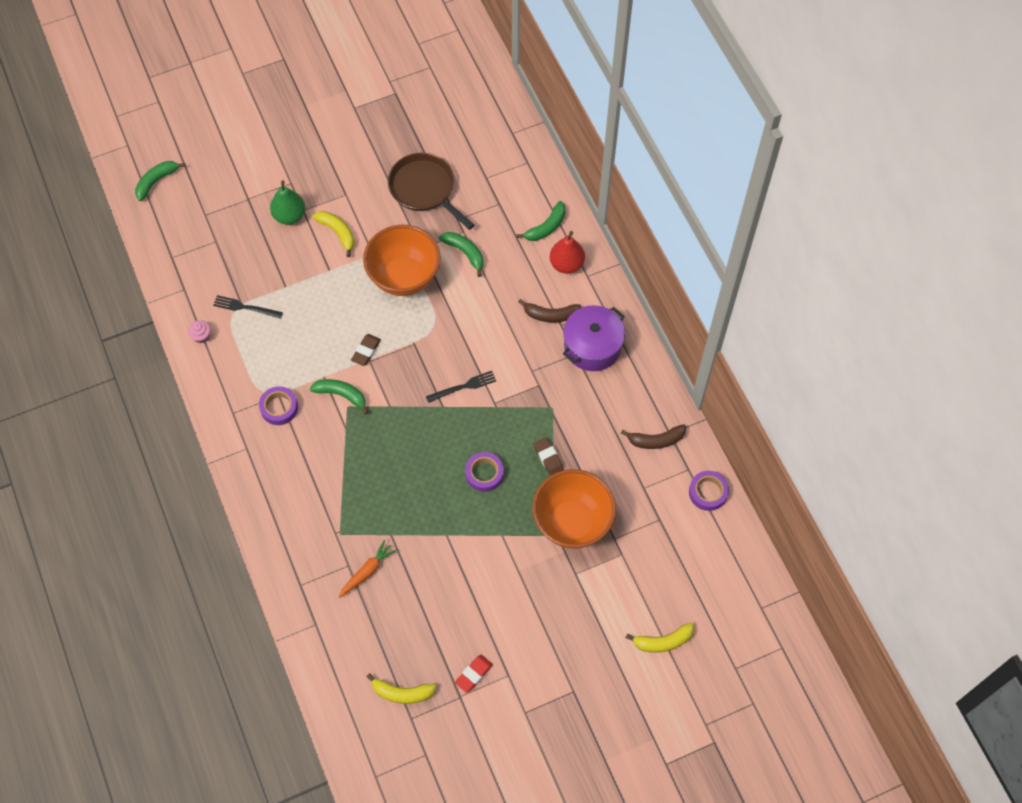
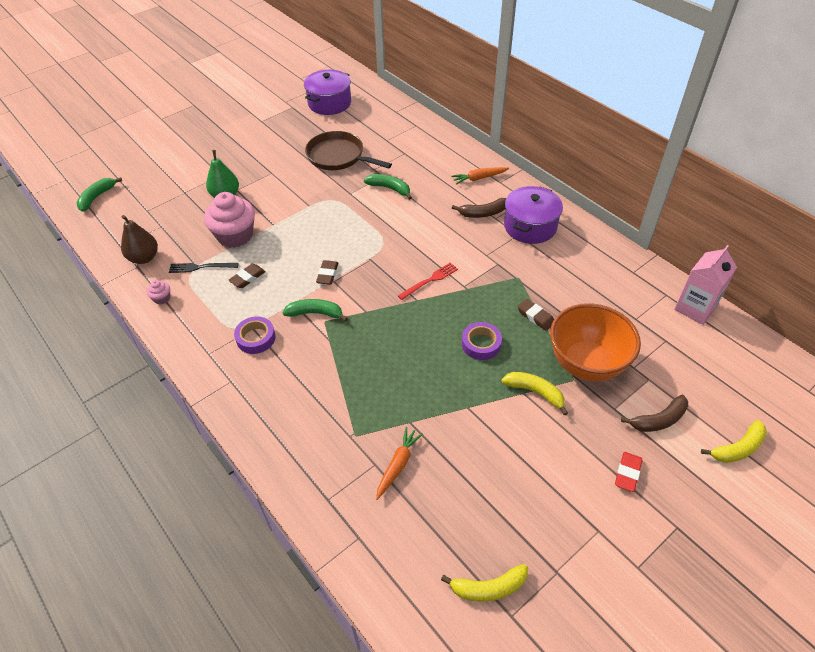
camera: 15 degrees left, 15 degrees down
(192, 280) = (144, 258): none -> brown pear
(287, 275) = (235, 236): none -> pink cupcake
(287, 334) = (247, 278): none -> brown eraser
(337, 233) = (272, 198): yellow banana -> yellow banana (535, 392)
(404, 277) = (343, 215): orange bowl -> none
(440, 98) = (329, 103): none -> purple pot
(463, 387) = (429, 280): black fork -> red fork
(474, 674) = (560, 541): red eraser -> red eraser (627, 473)
(546, 227) = (450, 159): green banana -> none
(566, 264) = (479, 178): red pear -> orange carrot
(656, 440) = (624, 280): brown banana -> brown banana (659, 420)
(708, 492) = (695, 308): purple tape -> pink carton

